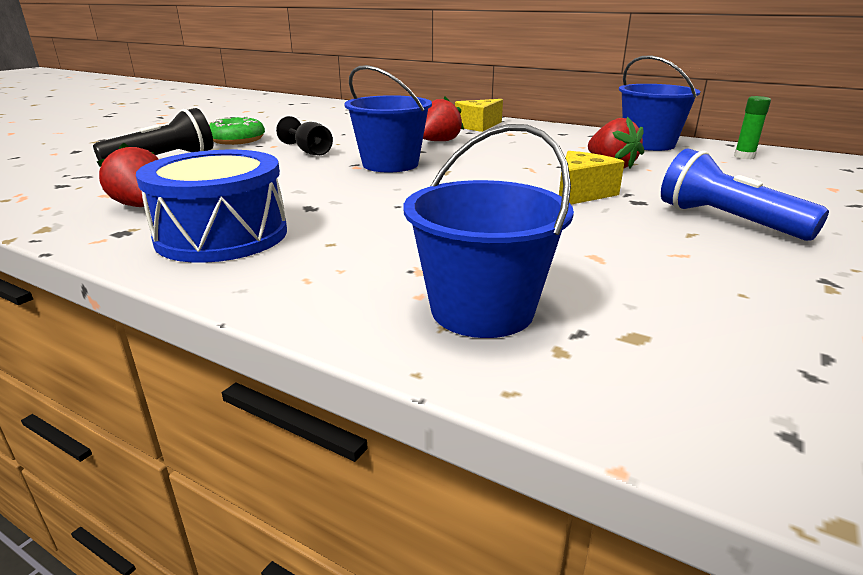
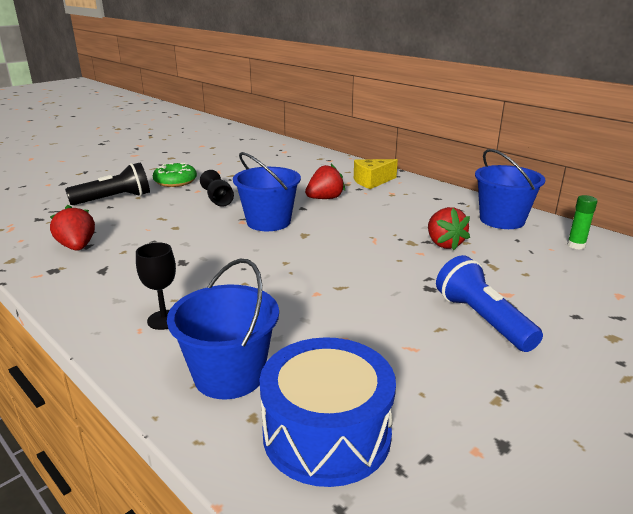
camera: 15 degrees right, 0 degrees up
(222, 235) = (111, 282): blue drum -> blue drum (326, 433)
(335, 265) = (164, 320): none -> black goblet
(581, 194) = (390, 273): yellow cheese -> none

